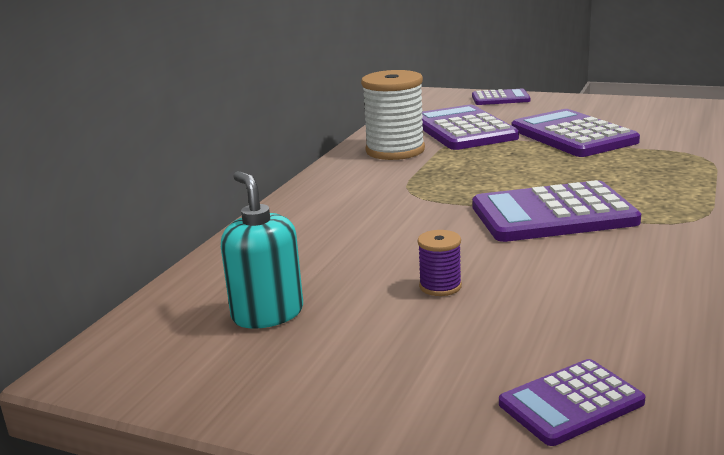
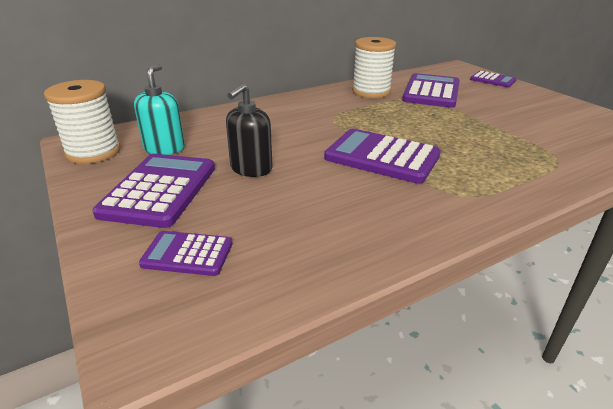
camera: 35 degrees right, 10 degrees up
(160, 366) = (93, 152): none -> white spool
(440, 286) = (251, 169): purple spool -> black soap dispenser
(572, 135) = (492, 116): purple calculator -> purple calculator (159, 190)

